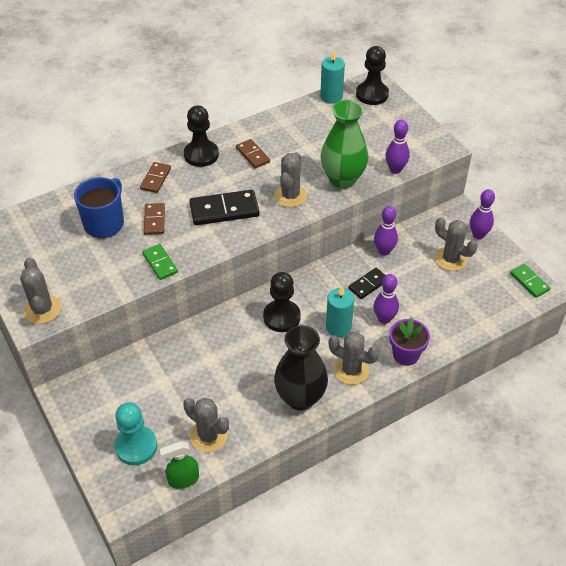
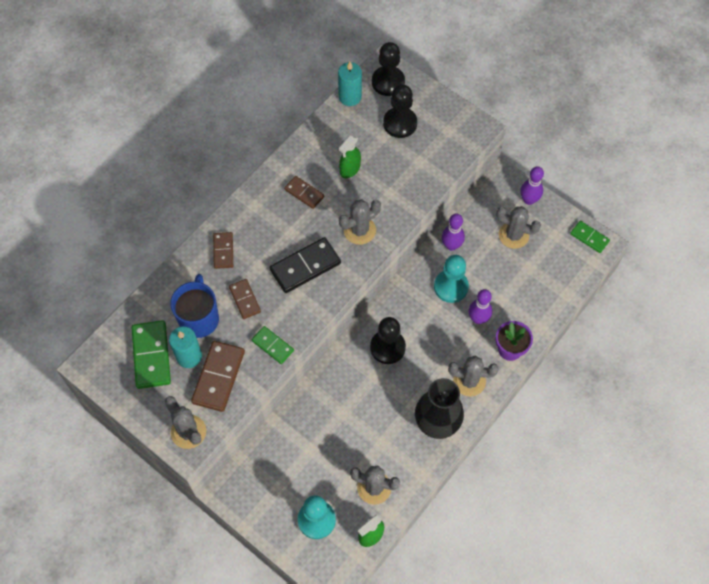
camera: 20 degrees left, 15 degrees up
(45, 240) = (151, 355): none -> green domino
(96, 274) = (218, 377): none -> brown domino
(201, 155) = (254, 208): black pawn -> black pawn (400, 123)
(290, 196) = (359, 230): grey cactus -> grey cactus turned 60 degrees clockwise
(304, 148) = (350, 169): none -> green spray bottle
(338, 327) = (441, 341): turquoise candle -> turquoise candle (189, 356)
(342, 179) = (400, 195): green vase -> none
(368, 284) = (451, 287): black domino -> turquoise pawn
(395, 169) = (444, 168): purple bowling pin -> none

